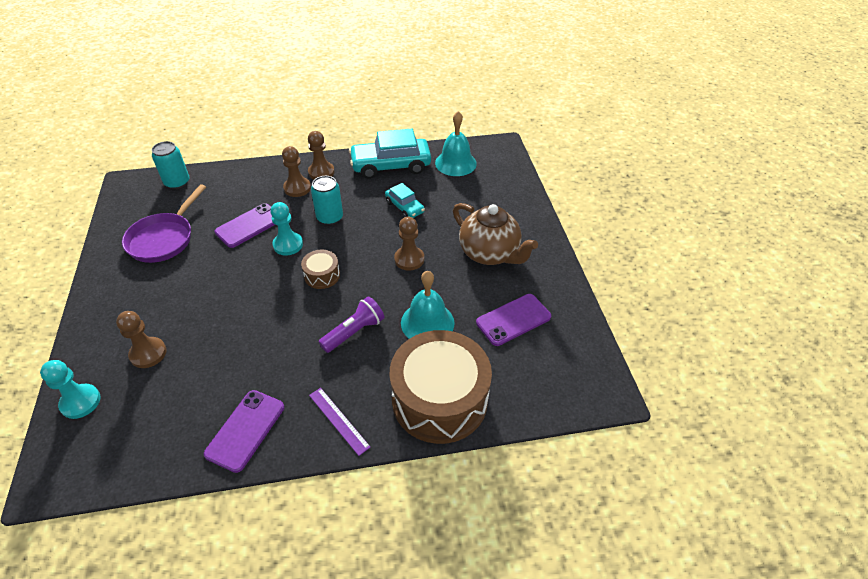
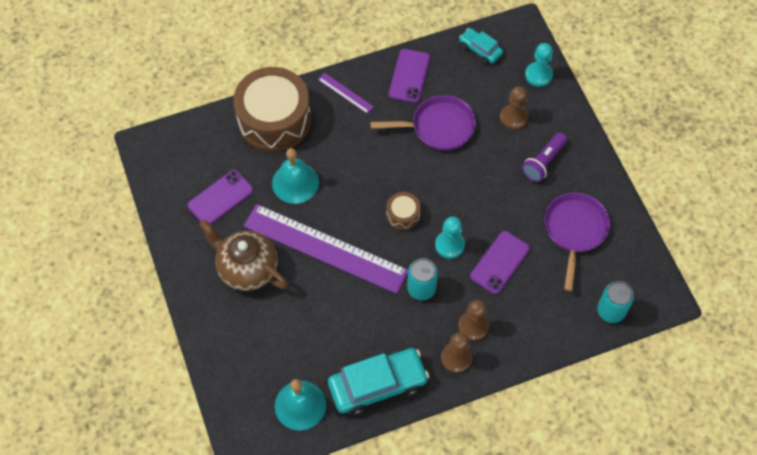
camera: 170 degrees right, 15 degrees up
(241, 357) = (438, 127): none -> purple pan
(354, 332) = (355, 163): purple flashlight -> purple flashlight (543, 162)
(405, 207) = (345, 318): turquoise car -> turquoise car (480, 49)
(409, 259) = (325, 248): brown pawn -> purple ruler

